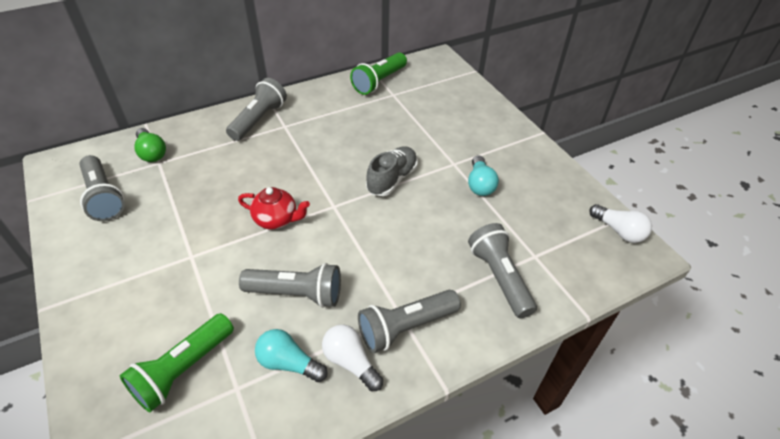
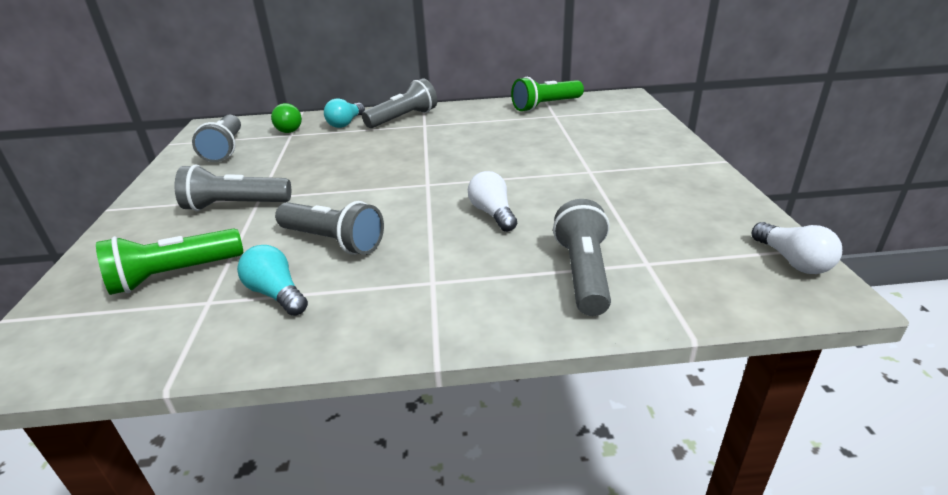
camera: 25 degrees right, 15 degrees down
(276, 219) = (361, 185): red teapot -> none
(350, 362) = (342, 309): white light bulb -> white light bulb (493, 214)
(392, 179) = (507, 173): grey shoe -> none
(405, 327) = (430, 293): grey flashlight -> grey flashlight (235, 206)
(480, 184) = (611, 191): turquoise light bulb -> turquoise light bulb (346, 123)

